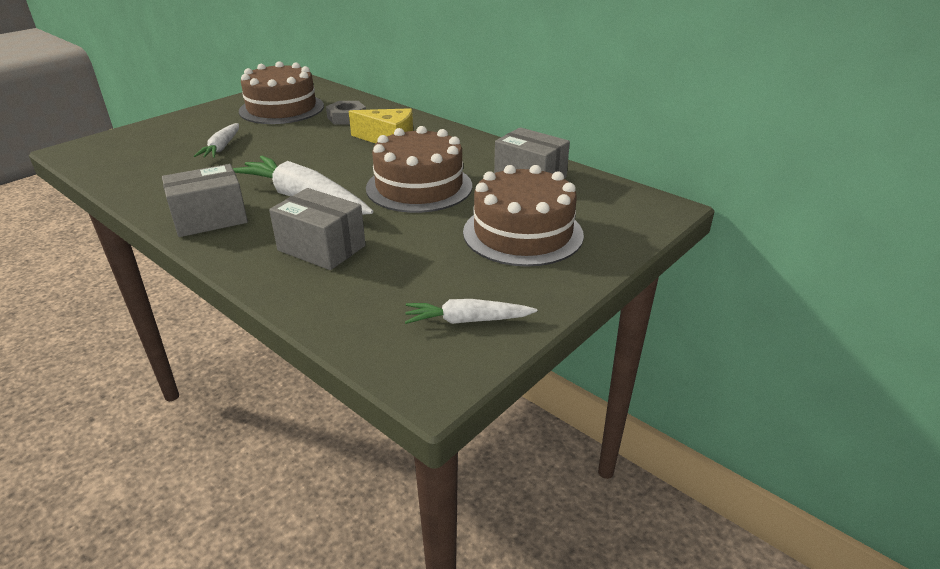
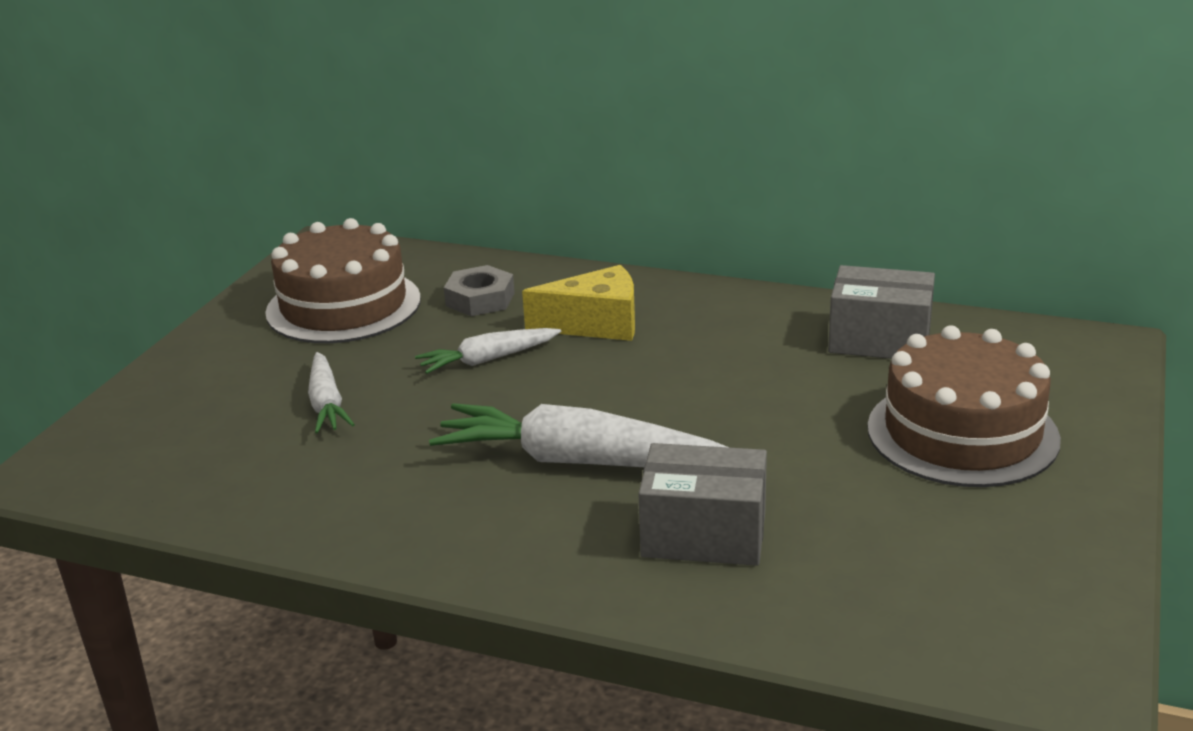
camera: 20 degrees left, 5 degrees down
(210, 219) = (468, 535): grey box -> none
(419, 187) = (735, 396): brown cake -> none
(467, 320) = (1026, 583): white carrot -> white carrot (488, 360)

